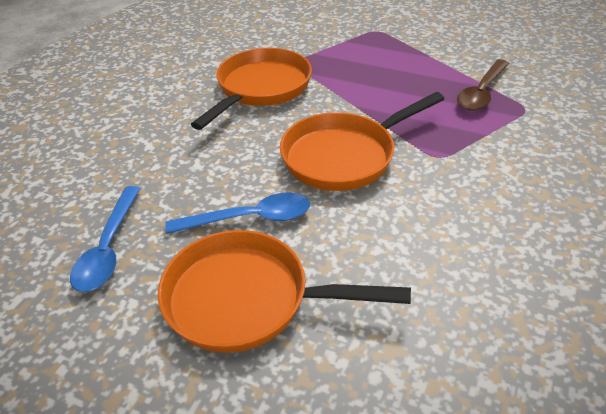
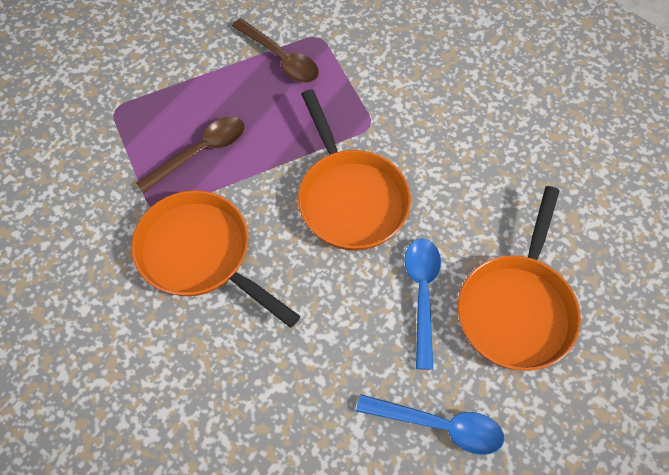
camera: 80 degrees left, 20 degrees up
(356, 71) = (201, 152): none -> brown spoon

